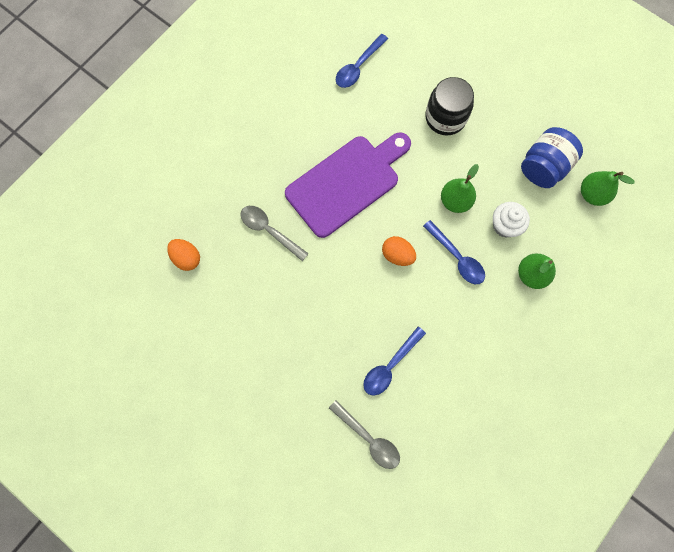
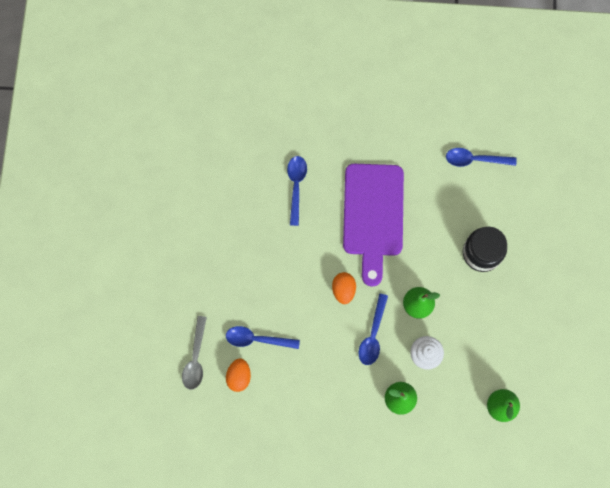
camera: 55 degrees right, 0 degrees up
(187, 258) = (235, 144): orange egg -> orange egg (239, 376)
(269, 230) = (296, 186): grey spoon -> blue spoon
(346, 183) = (373, 215): purple cutting board -> purple cutting board turned 75 degrees clockwise
(543, 167) = (495, 354): blue jar -> none

